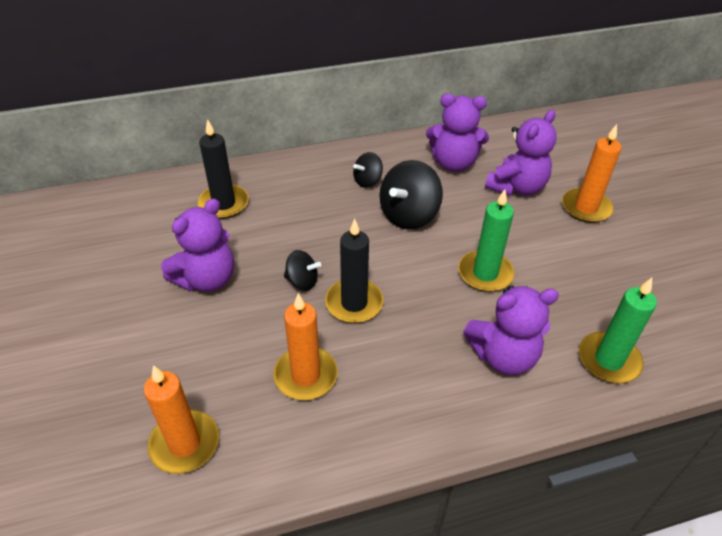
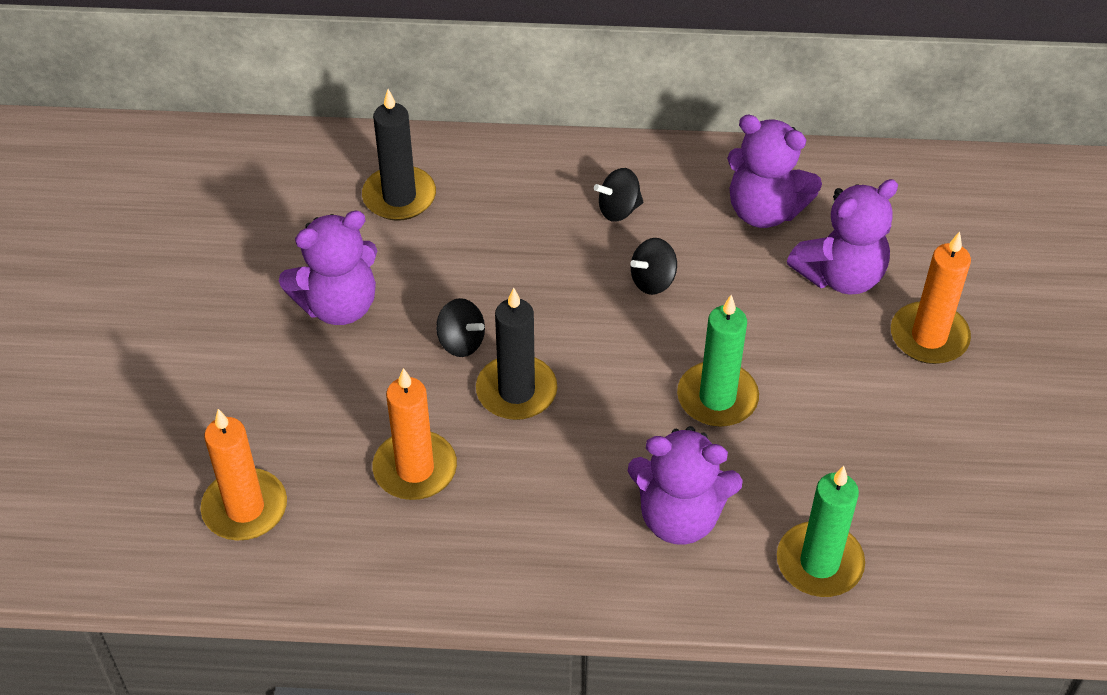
camera: 20 degrees right, 5 degrees up
(408, 215) = (653, 281): black spinning top -> black spinning top, size x0.56

